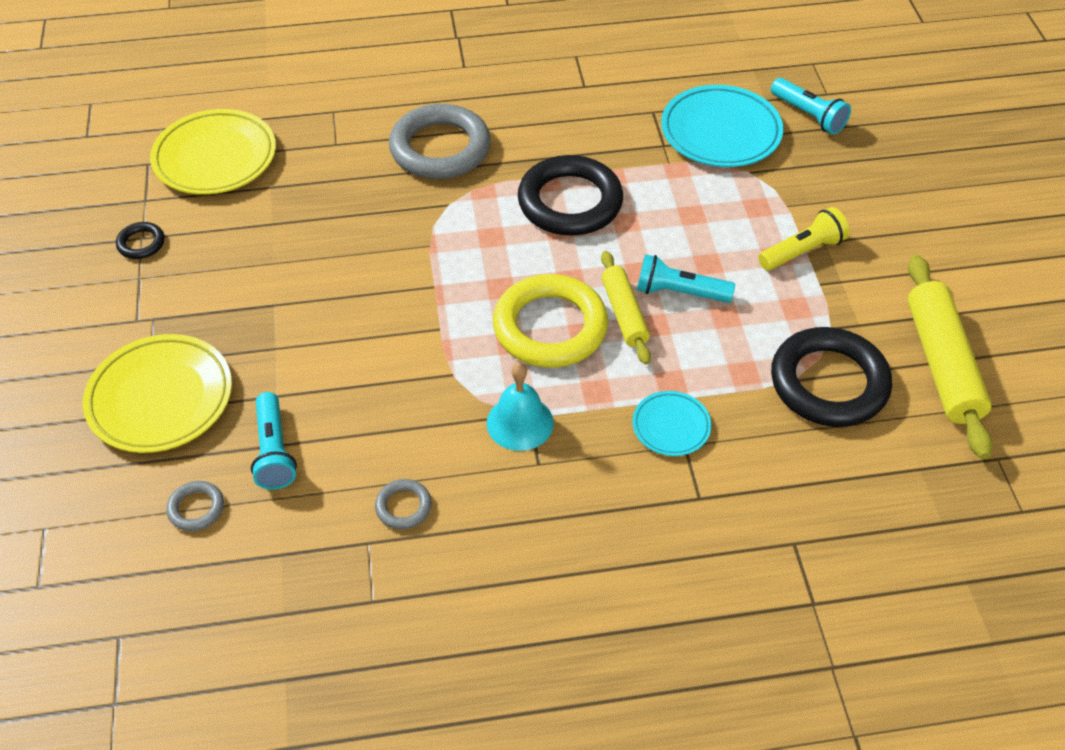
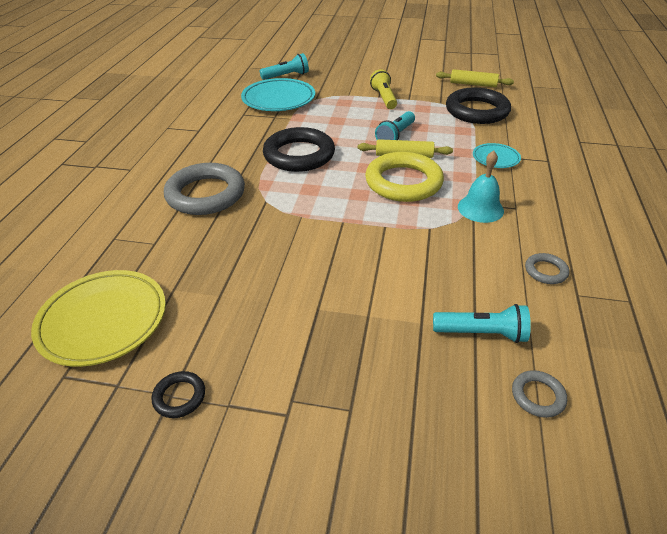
camera: 70 degrees left, 10 degrees down
(160, 398) = (400, 407): yellow plate -> none
(942, 364) = (473, 84): yellow rolling pin -> yellow rolling pin, size x0.61

